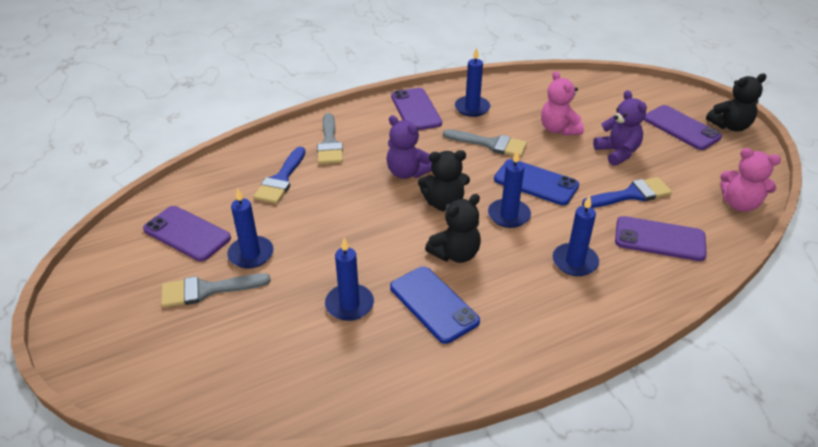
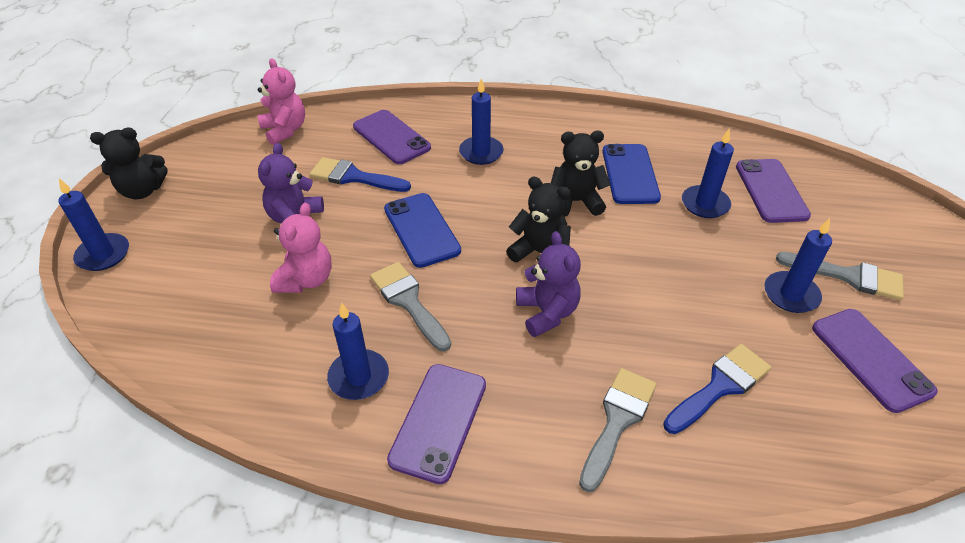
camera: 145 degrees left, 5 degrees up
(509, 215) = (489, 211): blue candle -> blue candle (103, 254)
(681, 128) = (187, 213): purple phone -> purple phone (771, 191)
(730, 126) = (142, 191): black teddy bear -> black teddy bear turned 150 degrees clockwise

